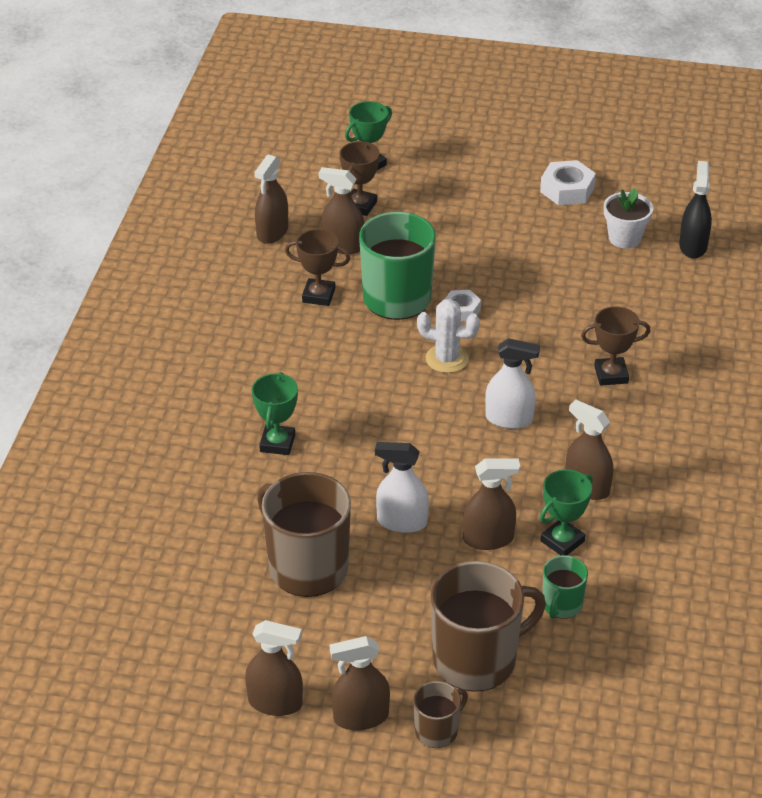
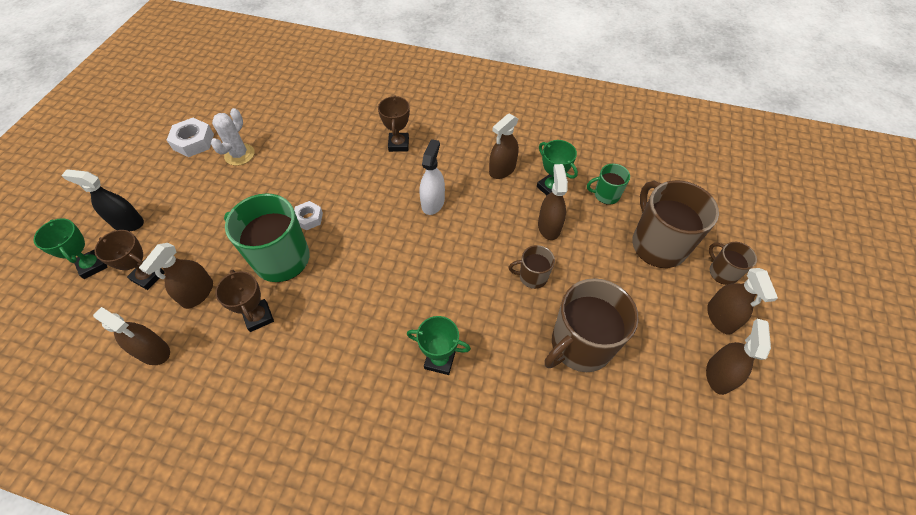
camera: 85 degrees left, 15 degrees up
(318, 295) = (259, 317): brown trophy -> brown trophy turned 45 degrees counterclockwise
(402, 522) = (532, 276): white spray bottle -> brown mug
(447, 359) = (362, 232): white cactus -> white cactus (239, 155)
(561, 605) = (606, 195): green mug -> green mug turned 150 degrees clockwise
(624, 238) = (261, 119): white flower pot -> none
(693, 246) = (283, 89): black spray bottle -> black spray bottle (127, 223)

